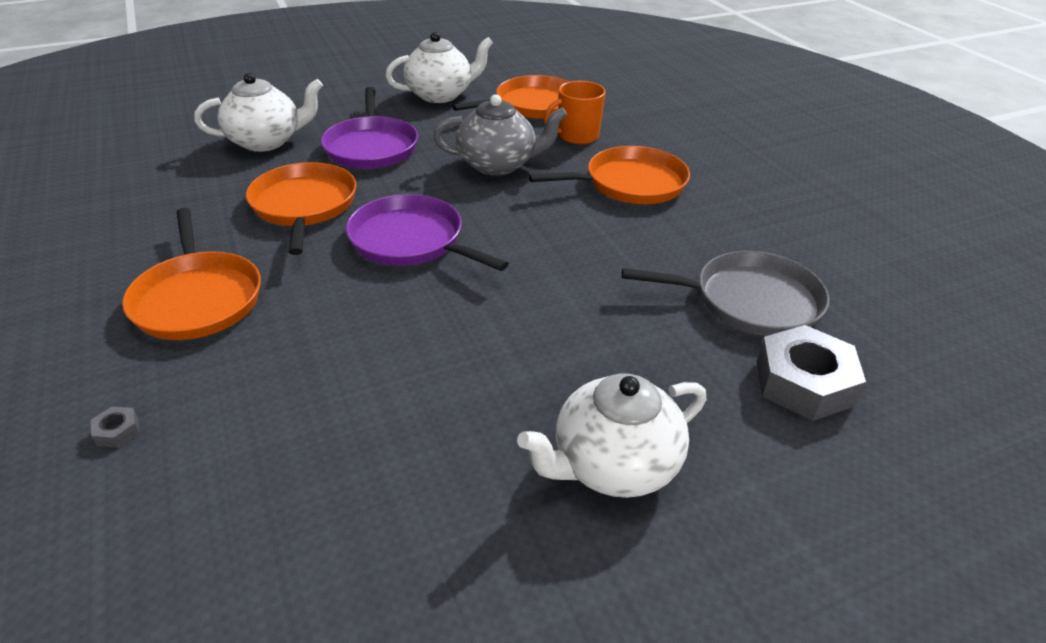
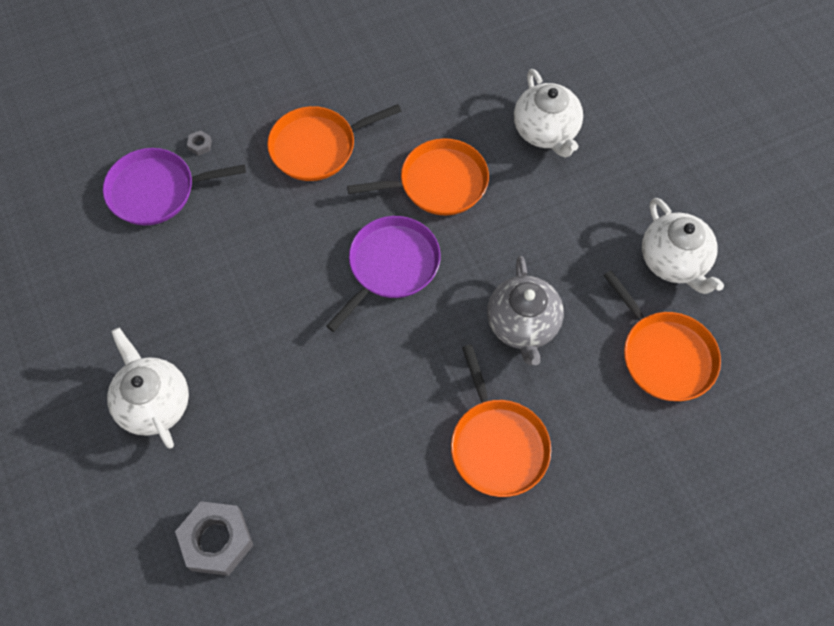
camera: 90 degrees right, 25 degrees up
(371, 147) = (546, 215): purple pan -> purple pan (156, 191)
(577, 136) = (593, 399): orange mug -> none
(750, 301) = (312, 522): grey pan -> none

